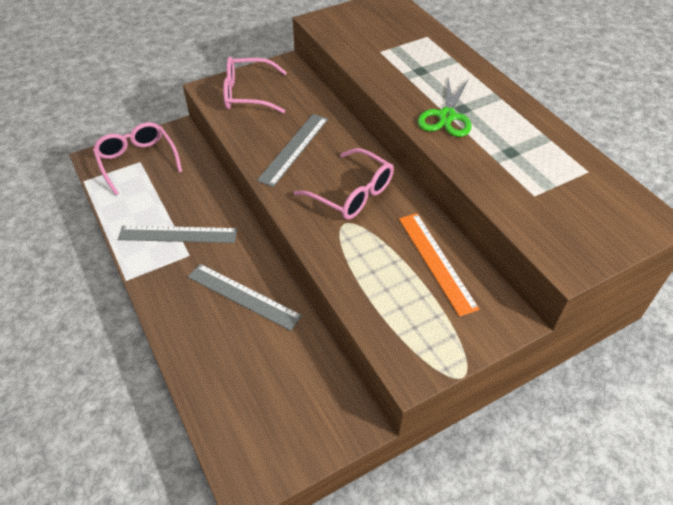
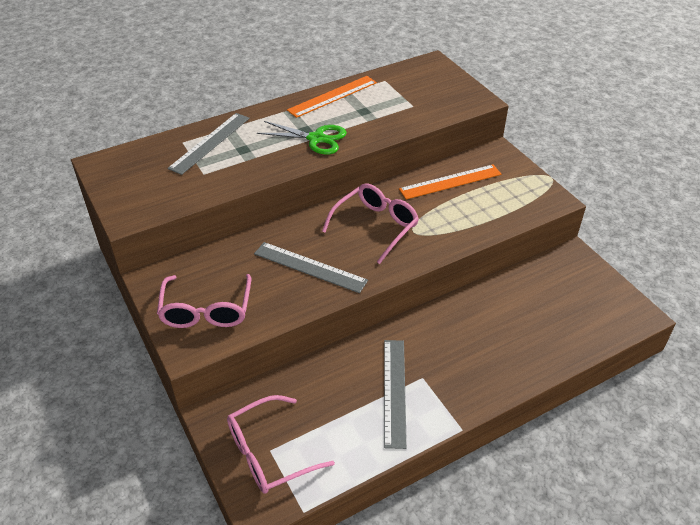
camera: 90 degrees left, 5 degrees down
(243, 296) = (469, 329): grey ruler -> grey ruler (210, 143)
(535, 127) = (332, 96): none -> orange ruler

